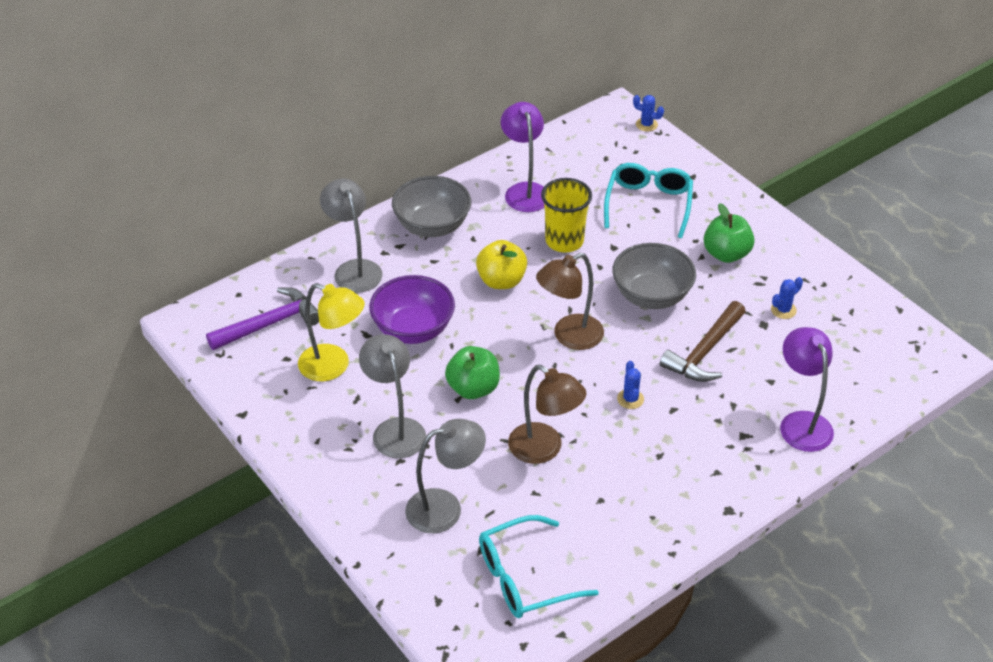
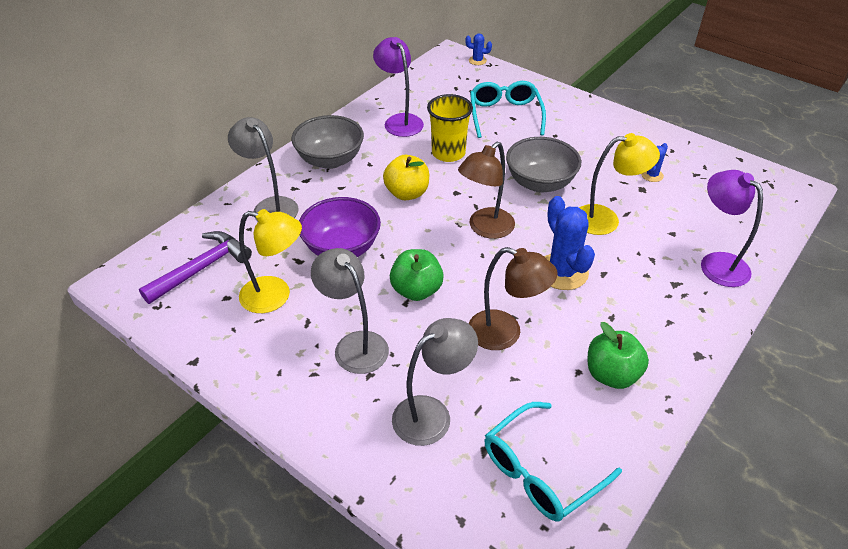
camera: 15 degrees left, 0 degrees up
(630, 399) = (562, 272): blue cactus -> blue cactus, size x2.04
(704, 351) = (606, 219): brown hammer -> yellow lamp
(726, 254) = (584, 141): green apple -> green apple (611, 374)

